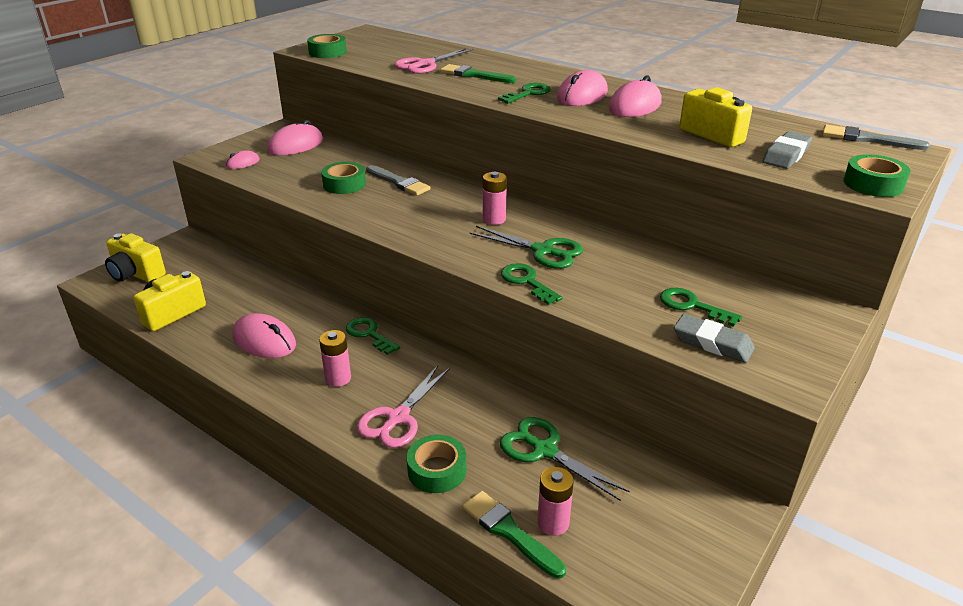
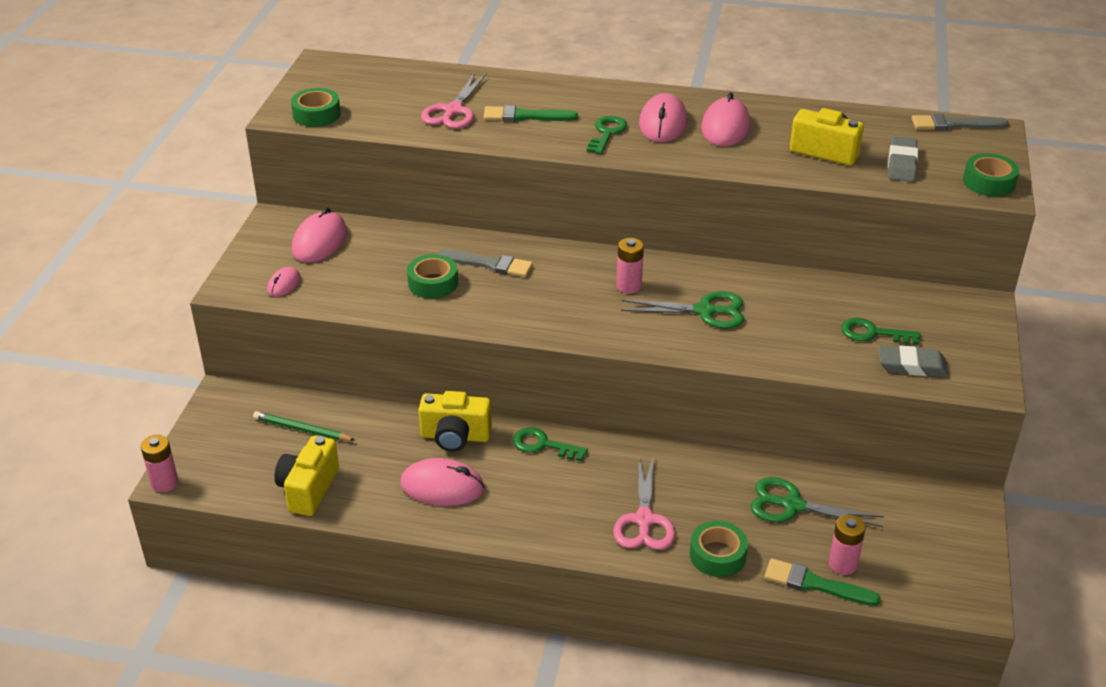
camera: 25 degrees left, 5 degrees up
(136, 274) = (213, 456): yellow camera -> yellow camera (455, 436)
(210, 274) = (302, 429): none -> green pencil
(338, 378) = (554, 501): pink battery -> pink battery (164, 483)
(527, 282) = (718, 350): green key -> none

